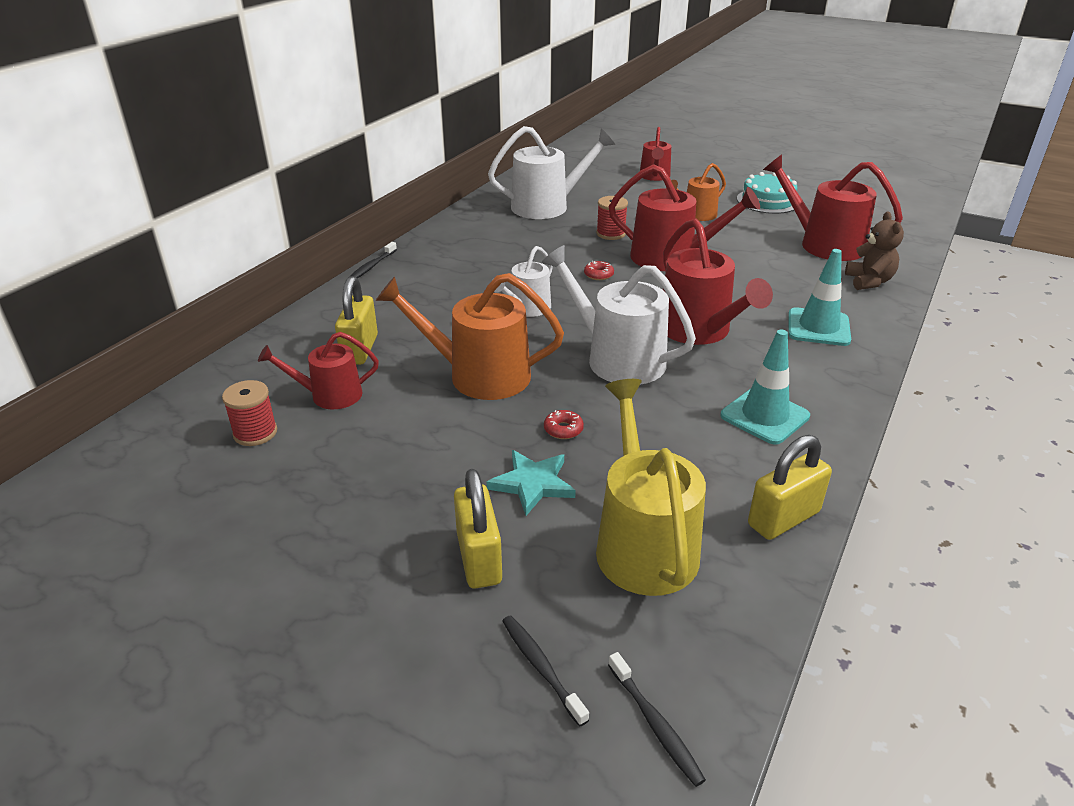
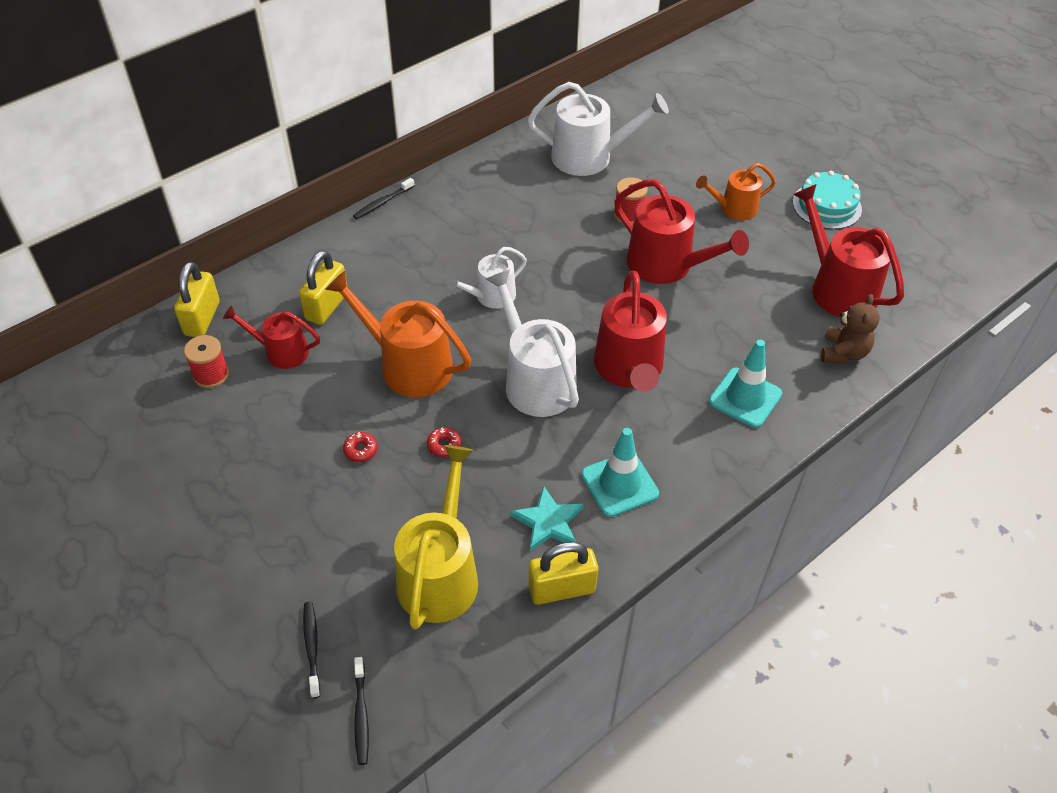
camera: 20 degrees right, 15 degrees up
(479, 558) = (316, 546): yellow padlock -> yellow padlock (202, 318)
(532, 484) = (390, 492): turquoise star -> turquoise star (548, 522)
(598, 275) = (582, 270): red donut -> red donut (361, 450)
(654, 176) = (730, 136): red watering can -> none

